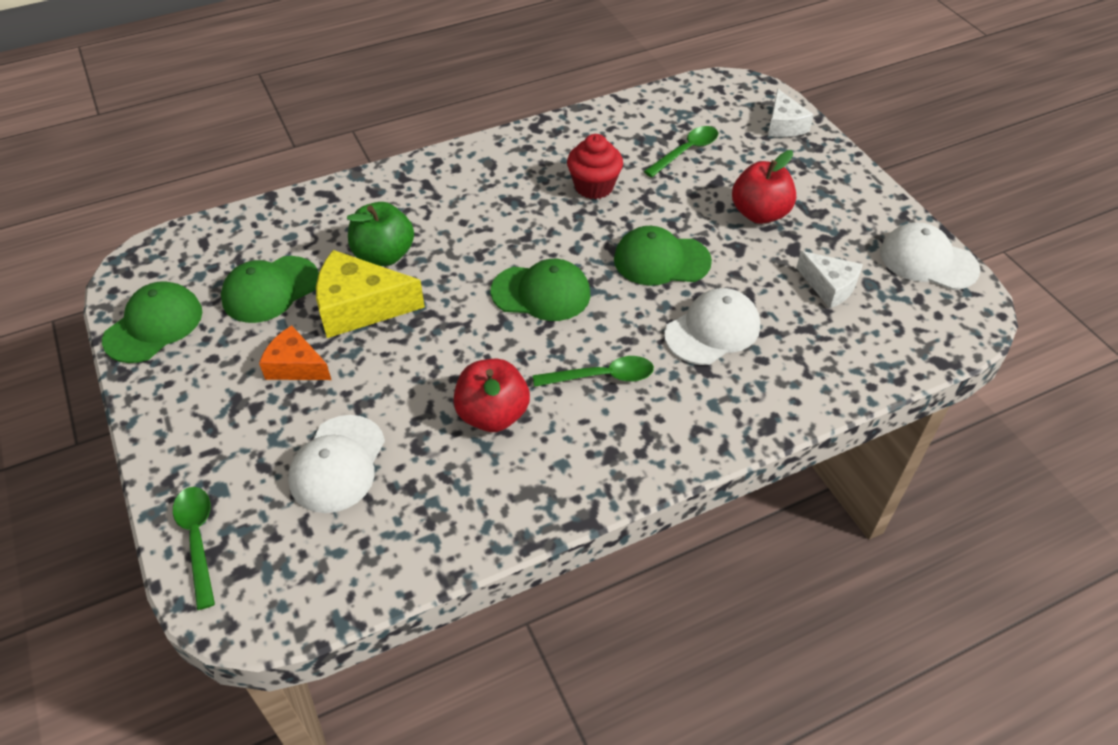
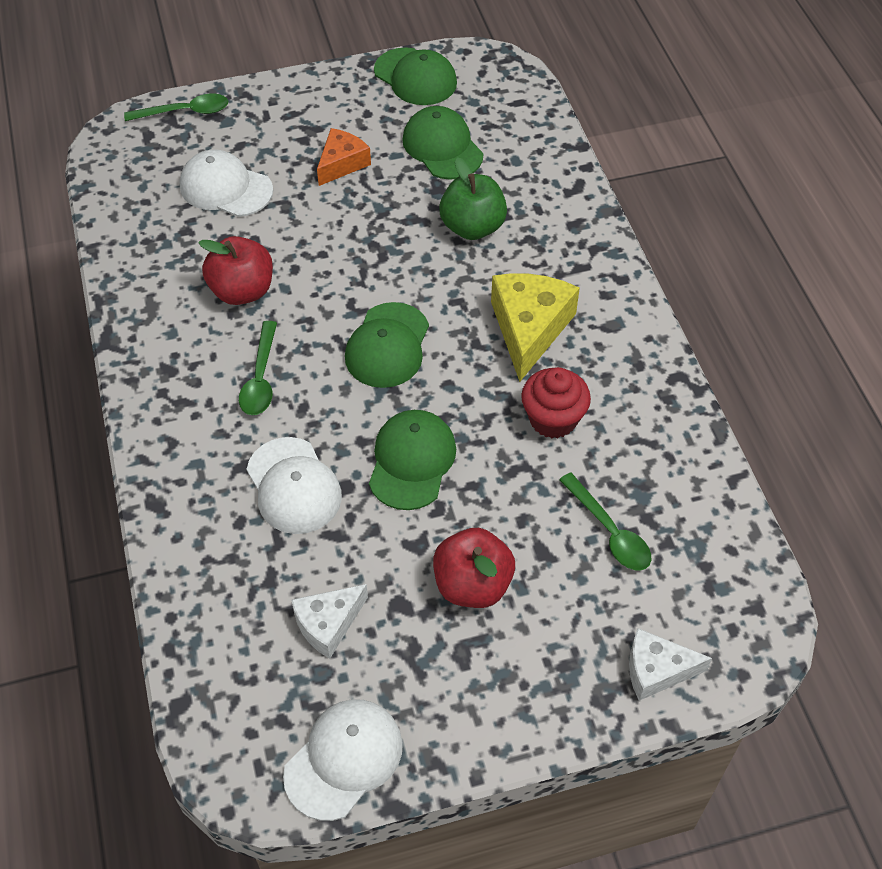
camera: 100 degrees right, 5 degrees up
(360, 307) = (404, 207): yellow cheese -> yellow cheese (529, 329)

